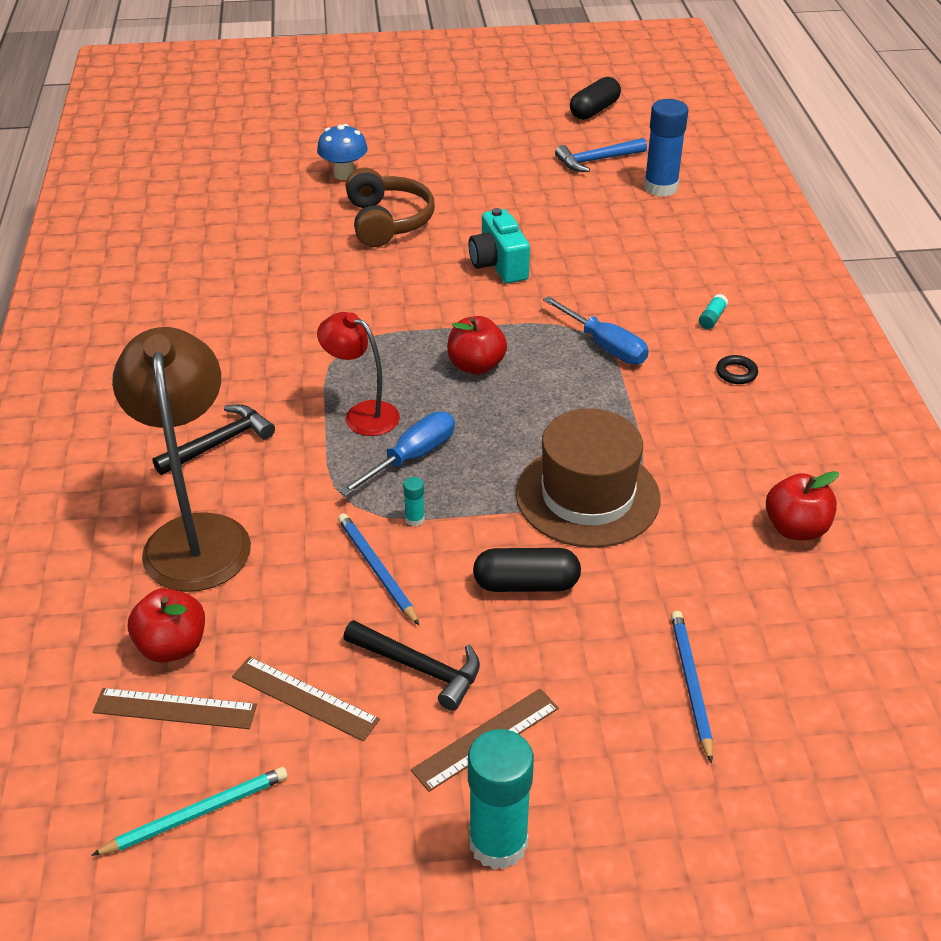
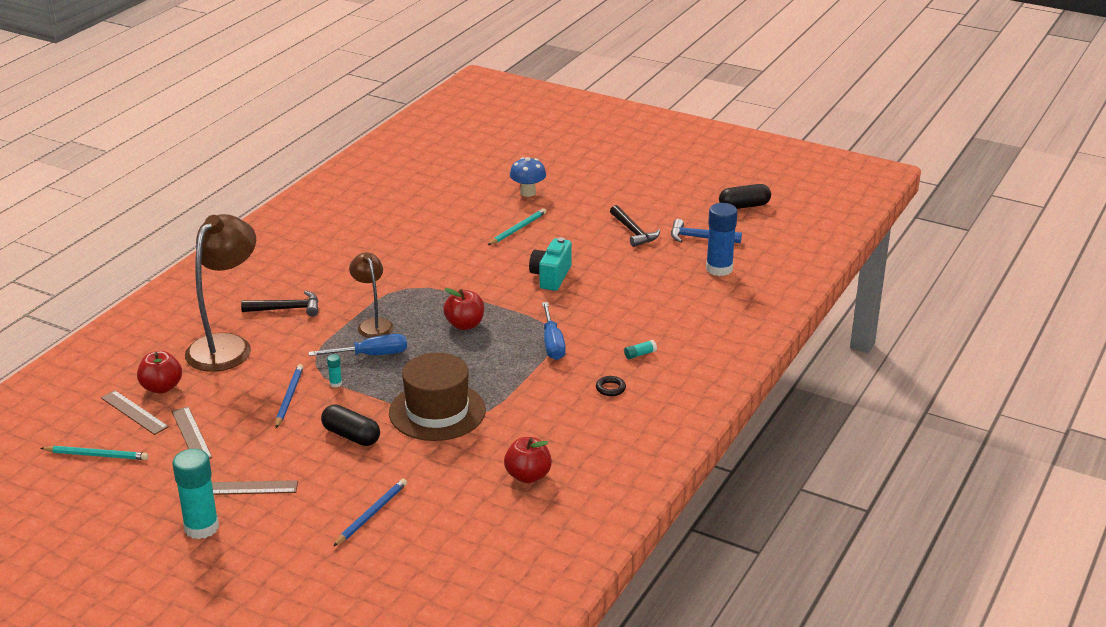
camera: 35 degrees right, 10 degrees down
(362, 414) = (373, 324): red lamp -> brown lamp
(387, 222) = (518, 229): brown headphones -> turquoise pencil
(419, 668) = (255, 446): black hammer -> black hammer (633, 232)

